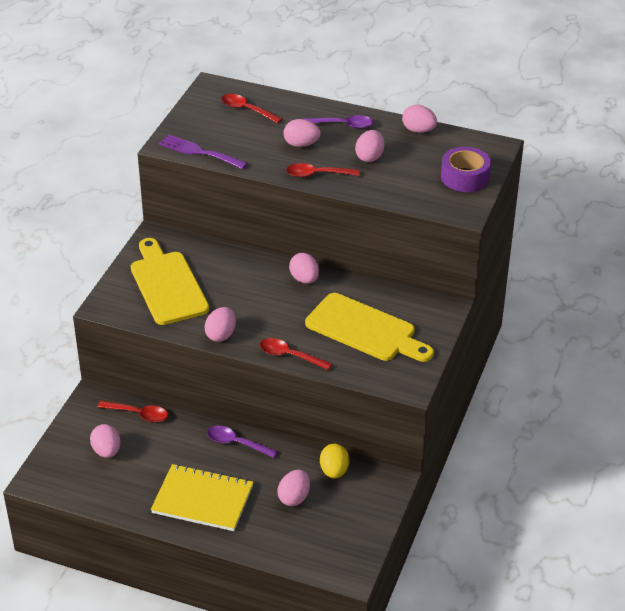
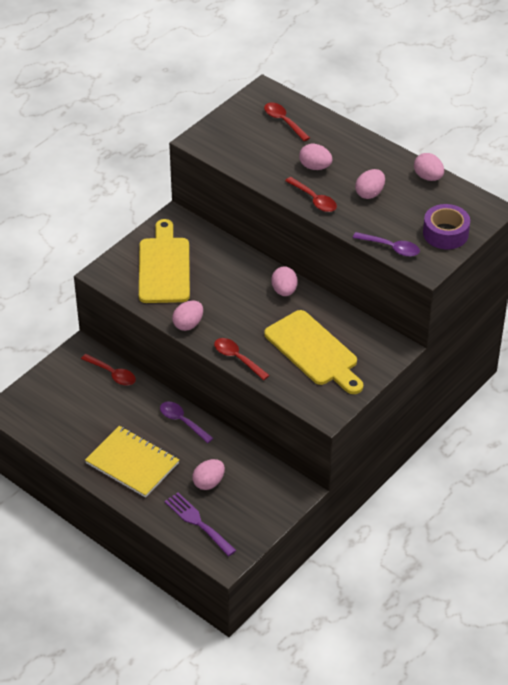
camera: 20 degrees right, 5 degrees up
(107, 451) = (72, 400): pink egg -> none
(199, 152) = (222, 154): purple fork -> purple fork (197, 522)
(317, 174) = (314, 200): red spoon -> red spoon turned 150 degrees counterclockwise
(334, 471) = (253, 469): yellow egg -> none
(343, 125) = (362, 156): purple spoon -> purple spoon (391, 248)

